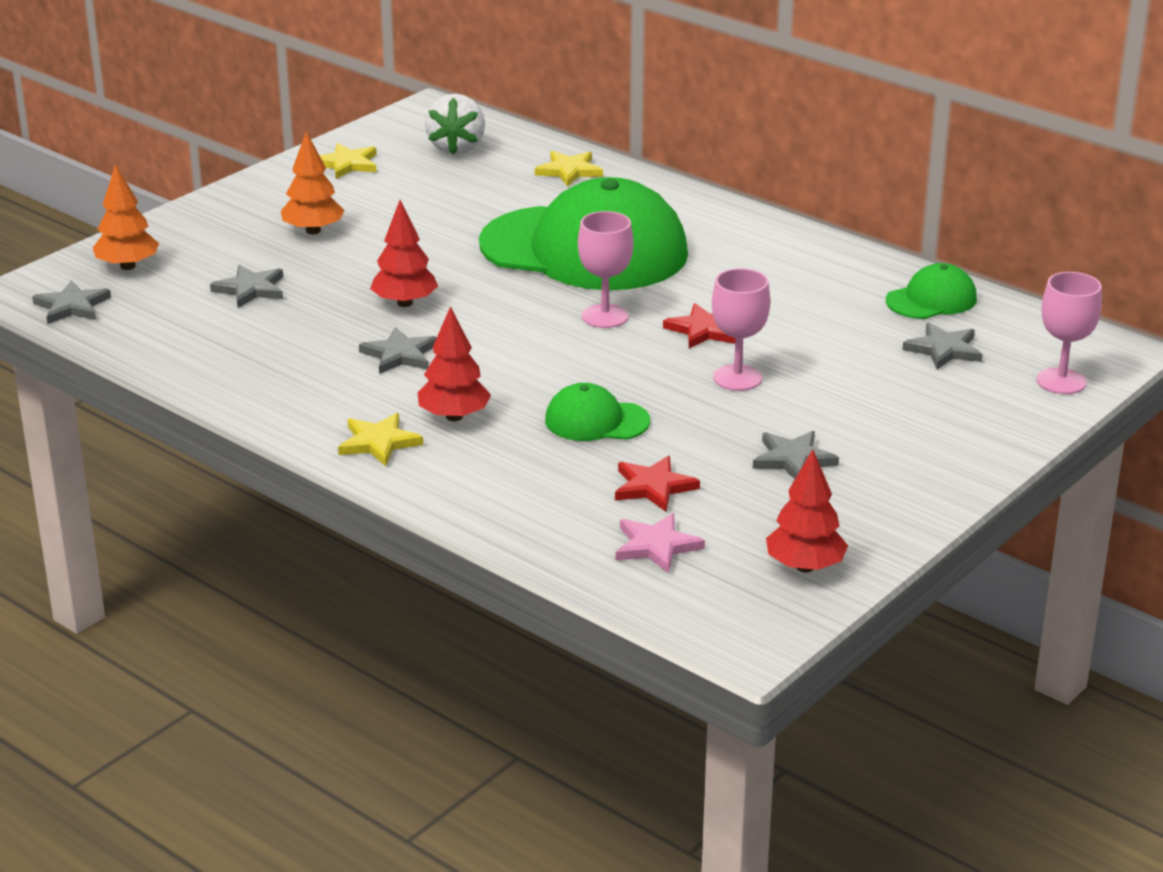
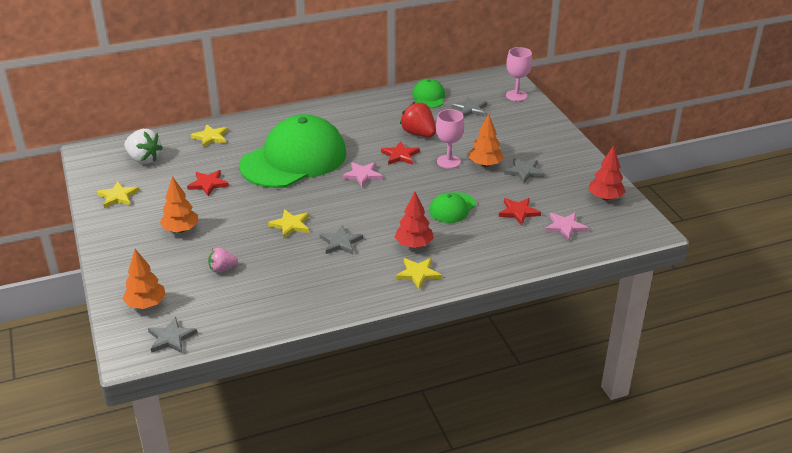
camera: 60 degrees left, 5 degrees up
(250, 289) = (222, 269): grey star -> pink strawberry
(404, 303) = (290, 225): red tree -> yellow star
(444, 211) = (208, 184): none -> red star
(605, 316) = (362, 175): pink goblet -> pink star
(770, 414) = (485, 165): none -> orange tree
(794, 326) = (418, 134): none -> red strawberry

